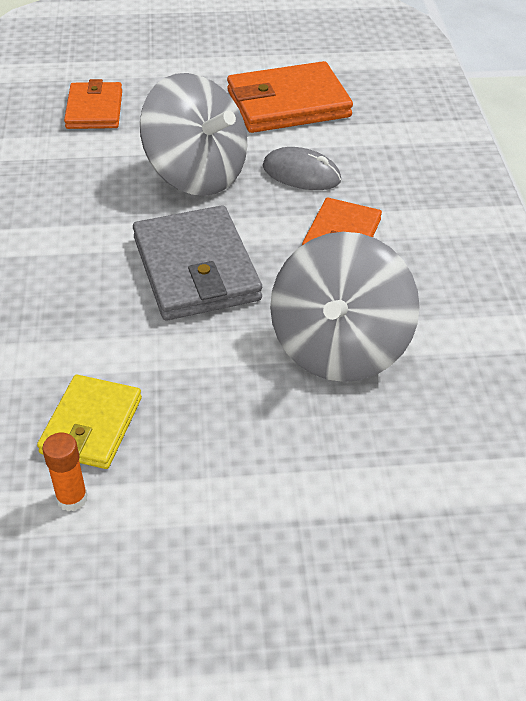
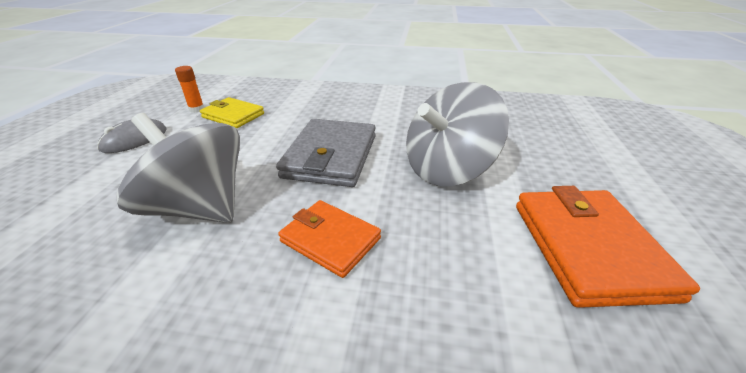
camera: 105 degrees right, 10 degrees down
(94, 110) = (538, 134): orange wallet -> none
(196, 268) = (331, 156): grey wallet -> grey wallet turned 75 degrees counterclockwise
(301, 173) = (441, 232): grey mouse -> grey mouse (134, 139)

